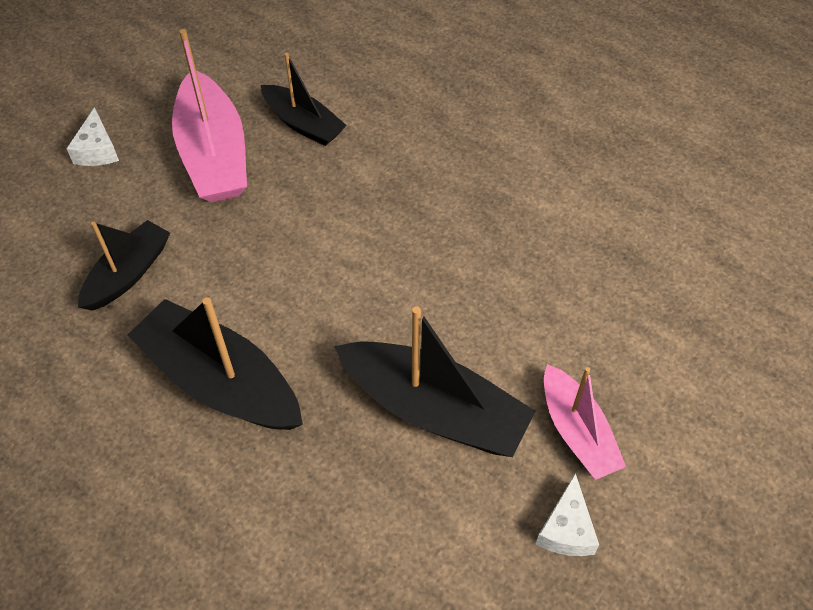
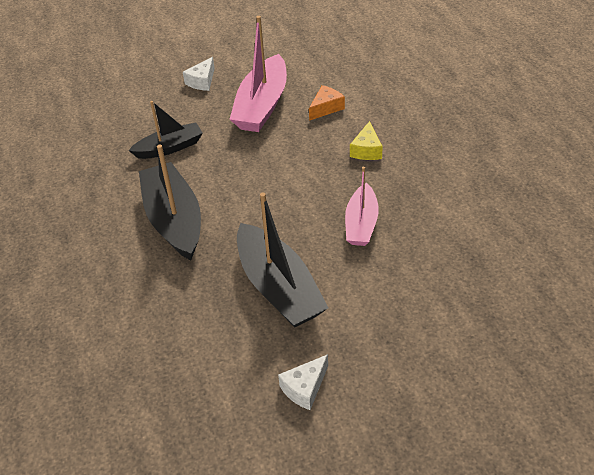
camera: 35 degrees right, 10 degrees down
(303, 124) = (326, 108): black boat -> orange cheese
(399, 164) = (366, 150): none -> yellow cheese
(577, 432) = (356, 340): pink boat -> pink boat (361, 224)

